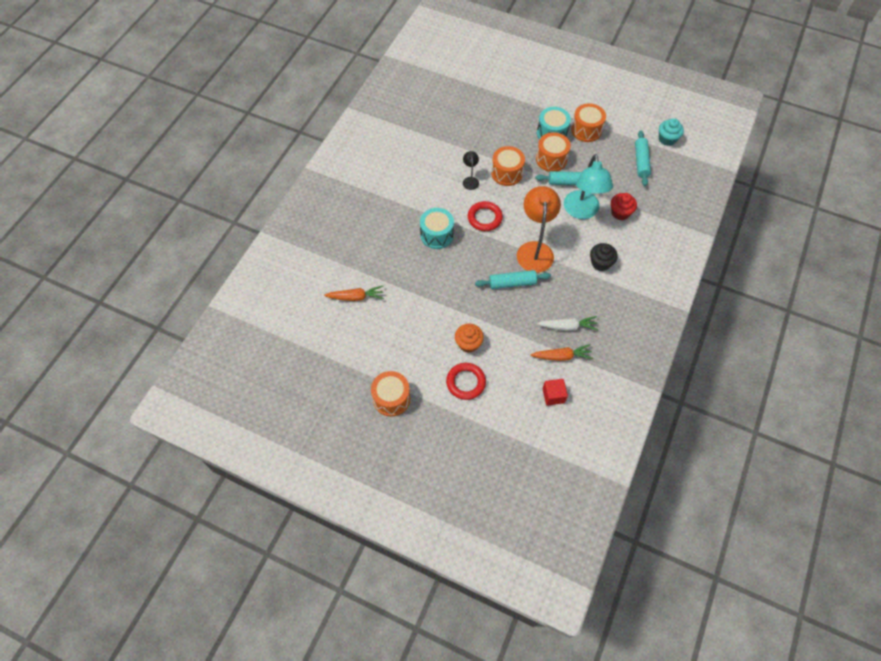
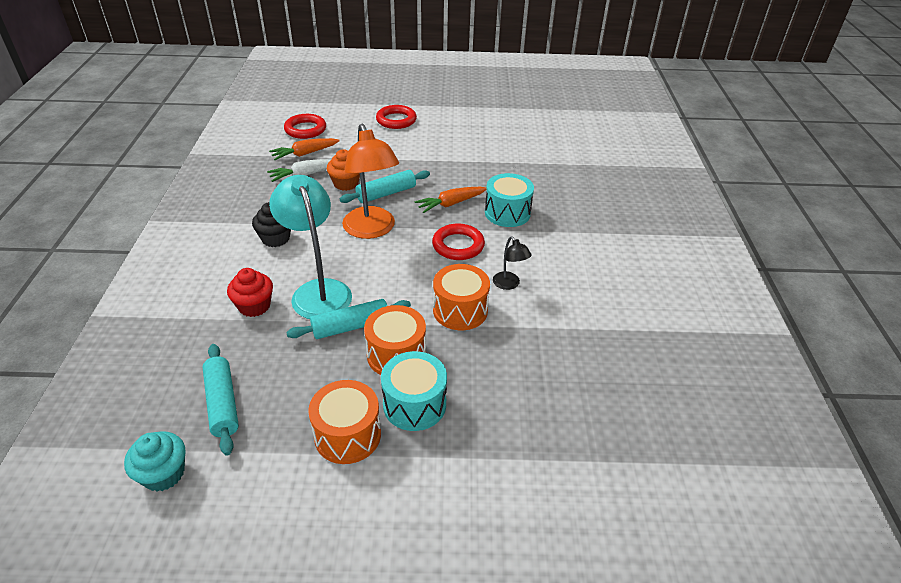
camera: 155 degrees right, 20 degrees down
(356, 297) = (549, 146): orange carrot -> orange carrot (451, 204)
(391, 398) = (457, 100): orange drum -> none
(468, 343) = (409, 142): orange cupcake -> orange cupcake (346, 183)
(553, 395) = (305, 129): red cube -> red ring

